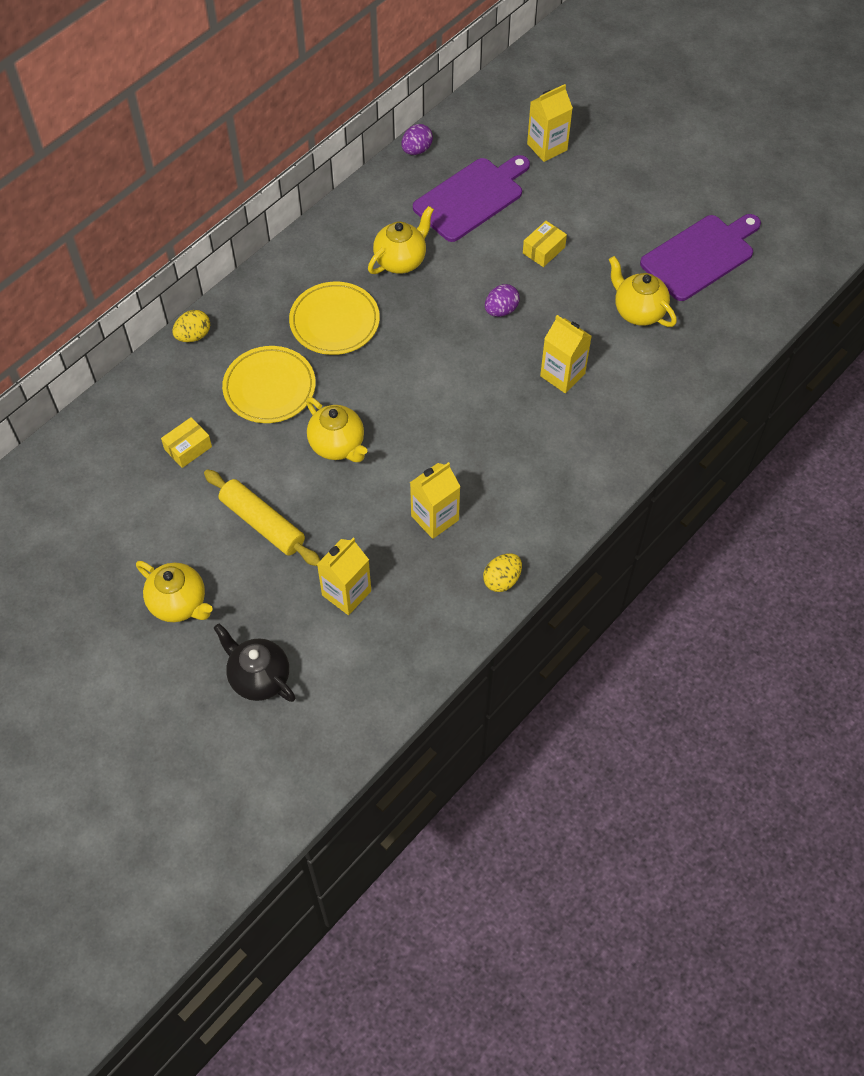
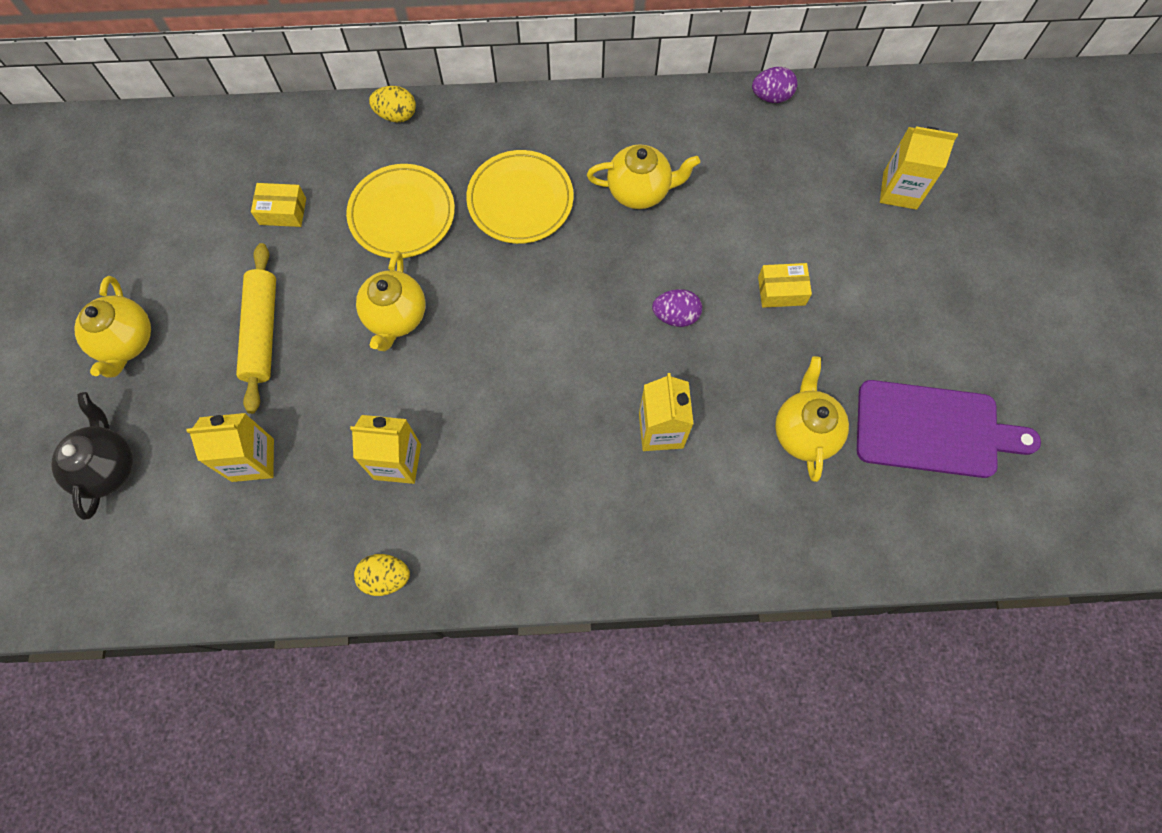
camera: 45 degrees right, 10 degrees up
(471, 198) = (770, 183): purple cutting board -> none

